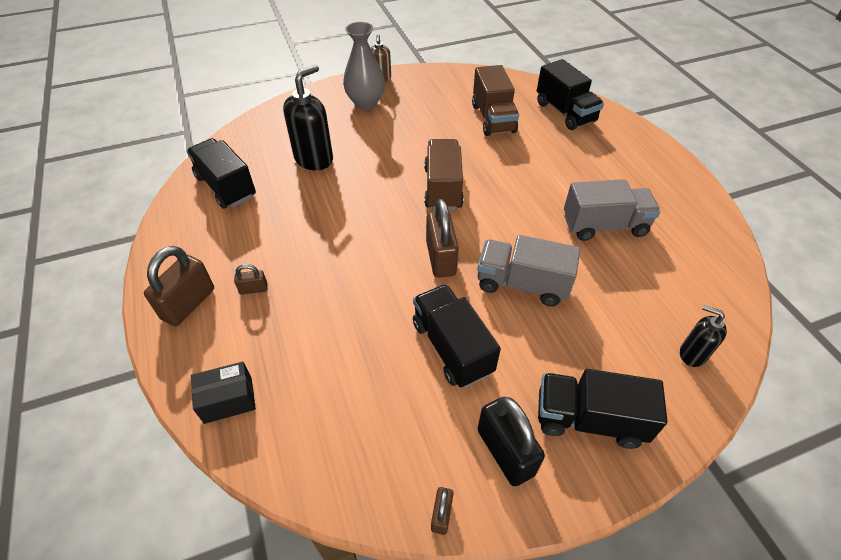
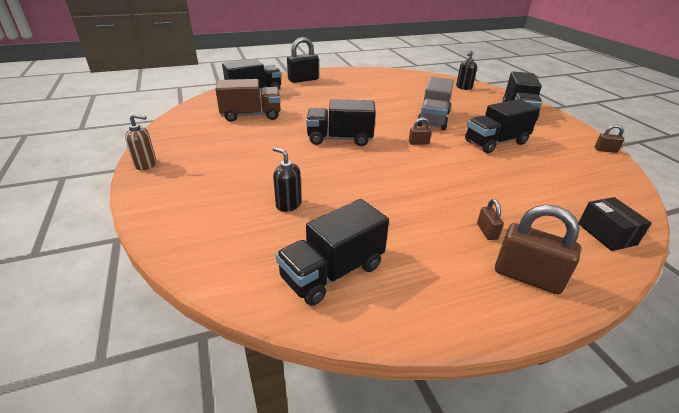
camera: 90 degrees left, 15 degrees down
(314, 159) = (288, 204): black soap dispenser -> black soap dispenser, size x0.57
(366, 102) = (191, 174): grey vase -> none
(441, 258) = (418, 143): brown padlock -> brown padlock, size x0.50
(443, 188) = (340, 139): brown truck -> black truck
(505, 452) = (554, 132): black padlock -> black padlock (303, 80)
(604, 226) = (377, 94): grey truck -> none

